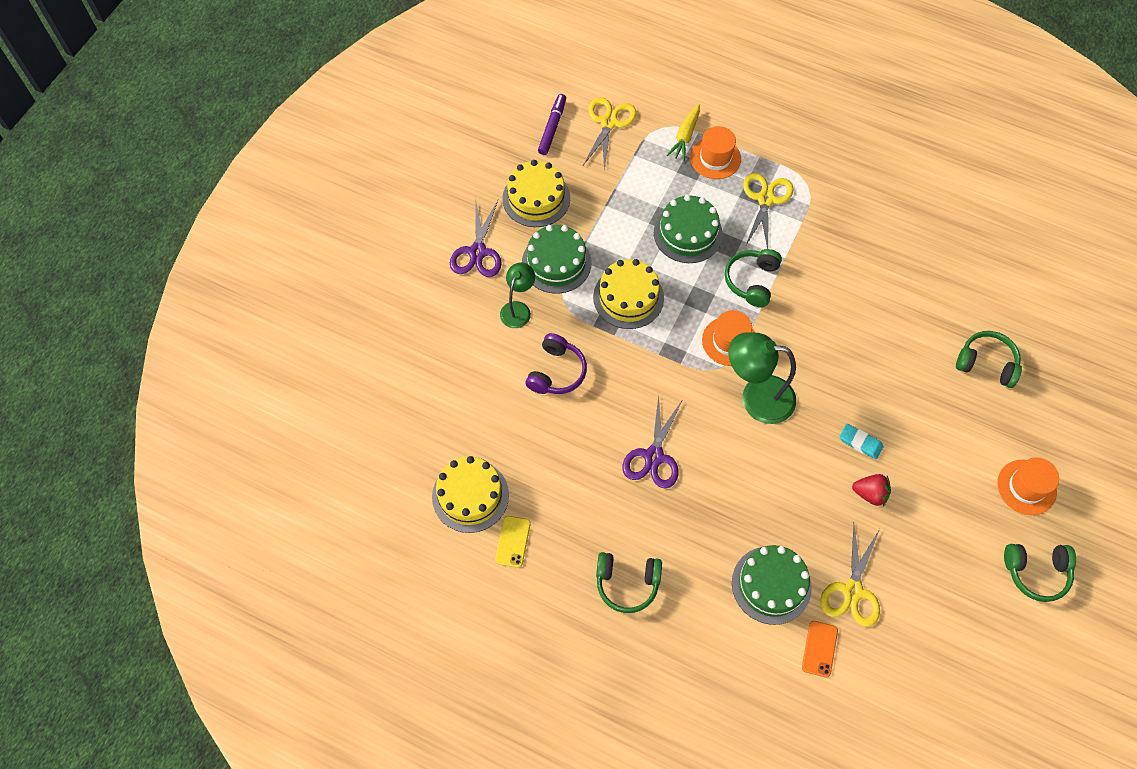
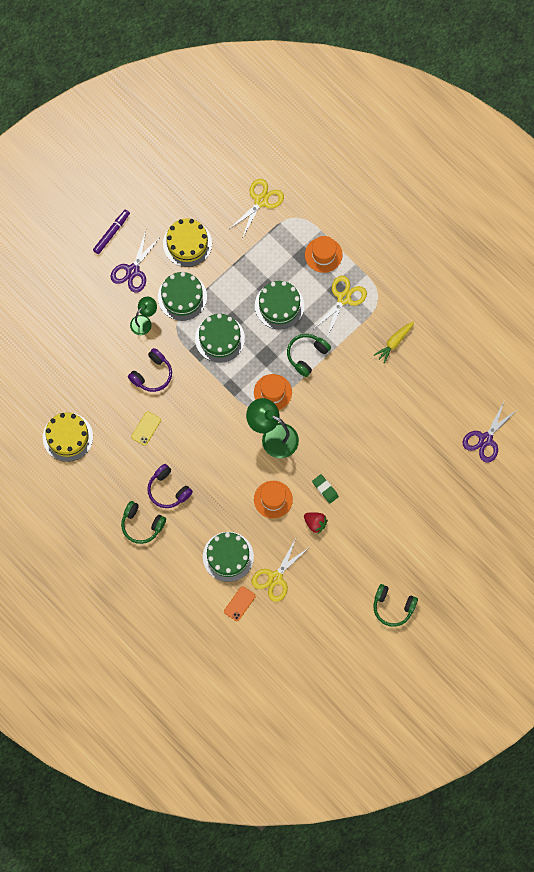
camera: 20 degrees right, 10 degrees up
(513, 541) = (83, 475): yellow phone -> yellow phone (146, 428)
(552, 127) = (220, 191): purple marker -> purple marker (111, 233)
(628, 297) = (219, 338): yellow cake -> green cake
(644, 520) = (168, 490): none -> purple headphones
(653, 457) = (191, 452): purple scissors -> purple scissors (485, 439)
(685, 137) = (309, 230): yellow carrot -> yellow carrot (394, 343)
(860, 443) = (325, 489): turquoise eraser -> green eraser
(986, 363) = (433, 466): green headphones -> none
(1026, 487) = (415, 554): orange hat -> orange hat (273, 499)

